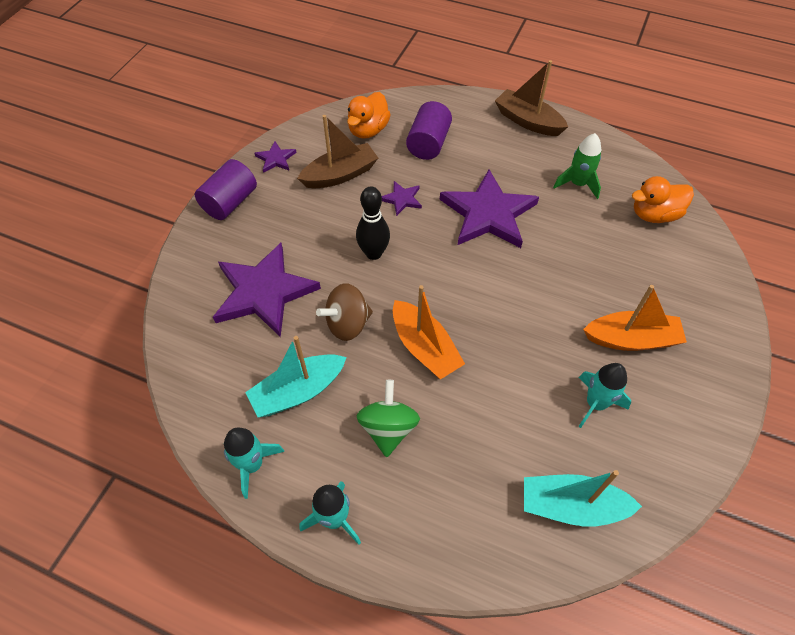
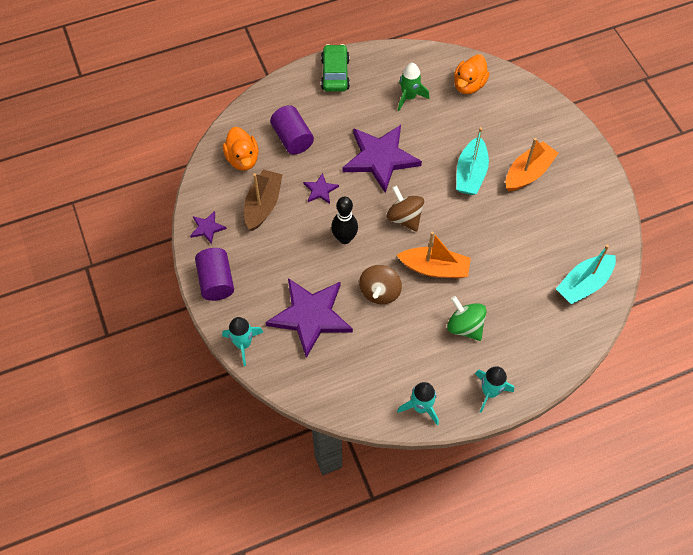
camera: 45 degrees left, 5 degrees up
(298, 391) = (398, 351): turquoise boat -> turquoise boat (470, 173)
(450, 279) = (404, 218): none -> brown spinning top
(527, 121) = (335, 74): brown boat -> green car
(595, 403) = (545, 223): turquoise rocket -> turquoise rocket (243, 344)

